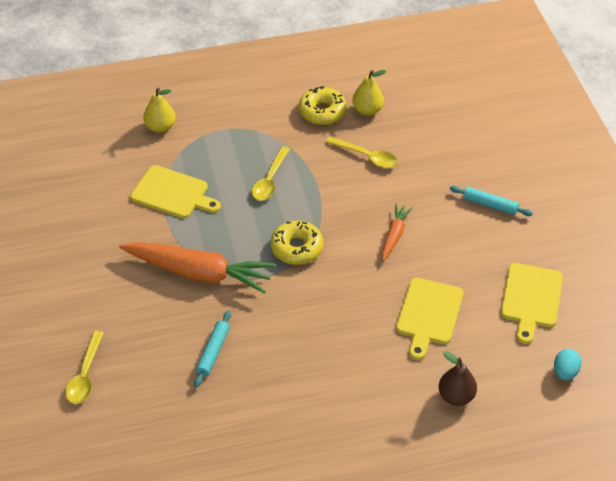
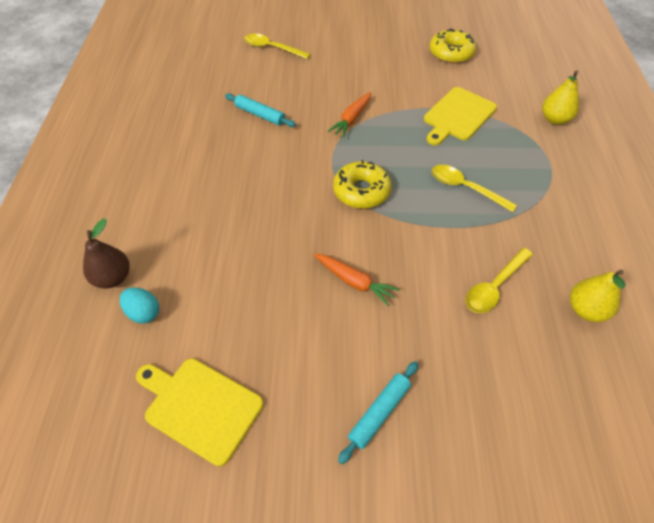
camera: 105 degrees right, 5 degrees up
(199, 273) = (352, 119): orange carrot -> orange carrot, size x0.49
(322, 111) = (582, 259): yellow donut -> yellow donut (451, 53)
(428, 314) = (227, 283): yellow cutting board -> none
(565, 372) = (75, 405): turquoise egg -> turquoise egg (144, 312)

